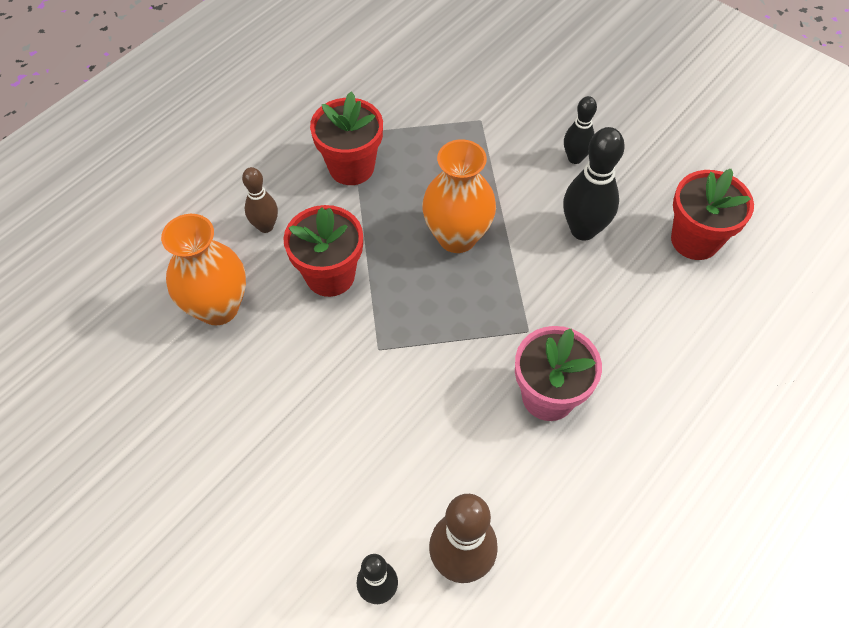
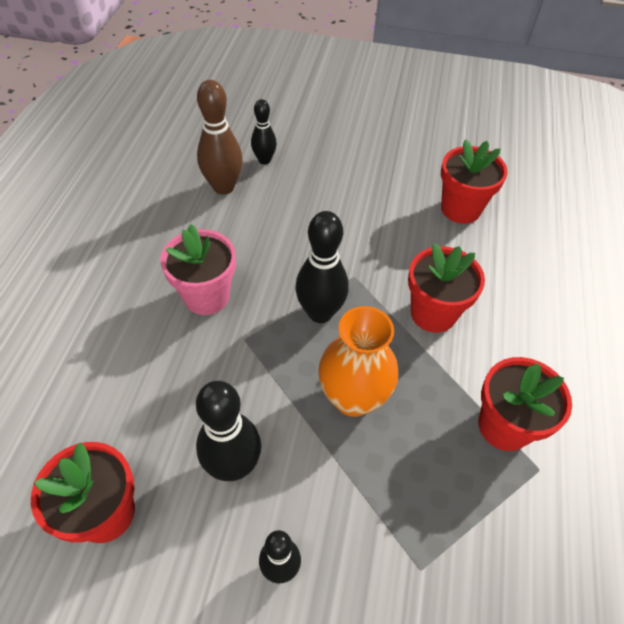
camera: 150 degrees right, 5 degrees down
(192, 379) = (460, 209): none -> red flower pot
(218, 307) = (490, 255): orange vase -> none
(265, 226) = (520, 330): brown bowling pin -> none
(439, 324) = (320, 313): none -> black bowling pin

